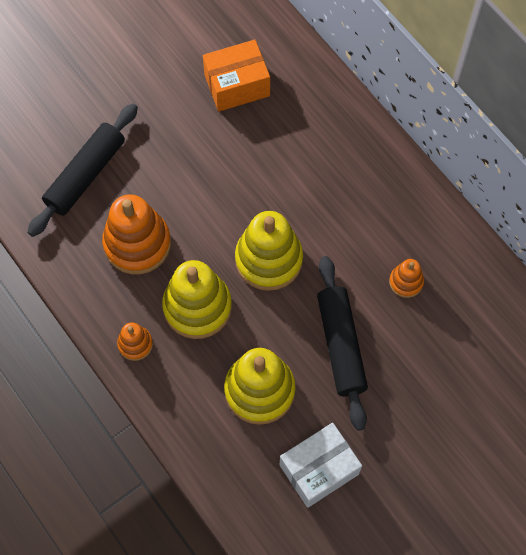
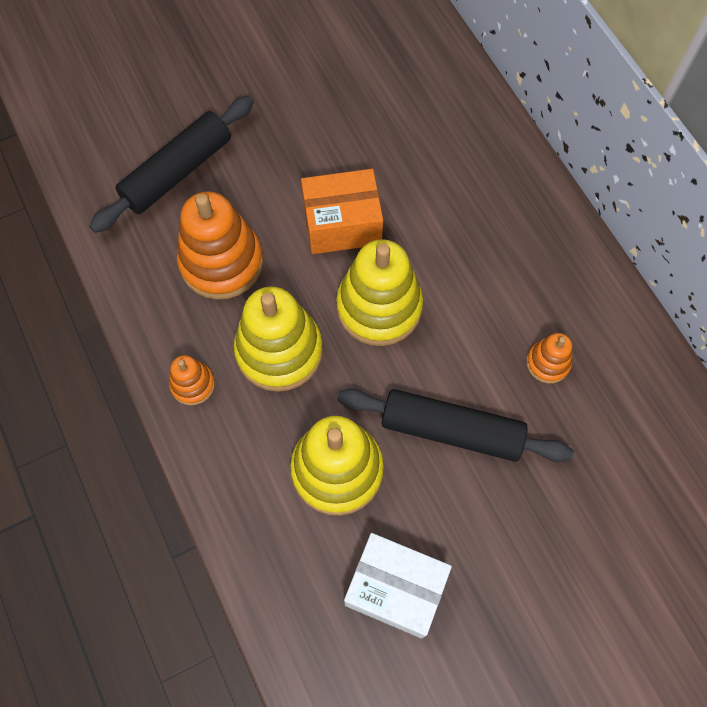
camera: 10 degrees right, 0 degrees up
(237, 85) = (378, 96): orange box -> orange box (342, 224)
(319, 469) = (395, 589): white box -> white box turned 45 degrees clockwise
(341, 345) = (451, 430): black rolling pin -> black rolling pin turned 75 degrees counterclockwise

